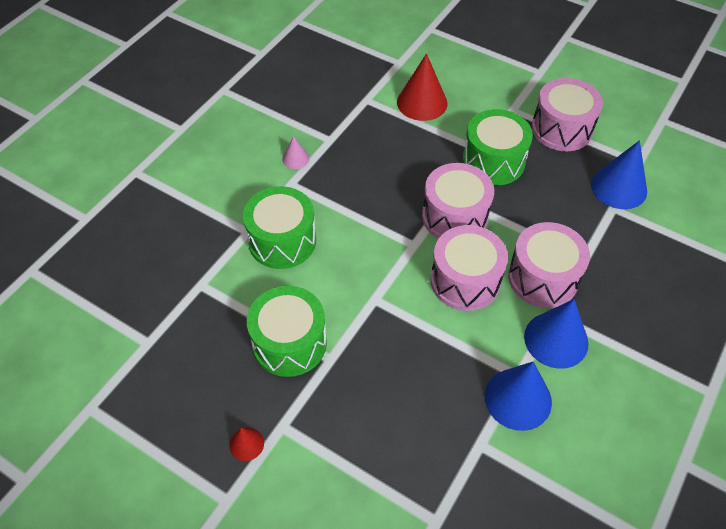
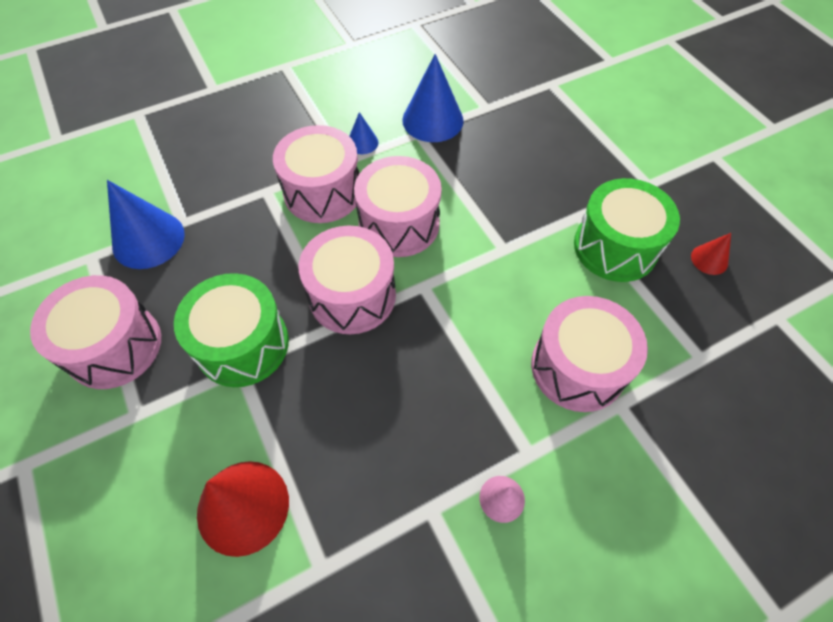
camera: 150 degrees left, 5 degrees up
(246, 444) = (686, 184): red cone -> red cone (709, 259)
(282, 241) = (577, 367): green drum -> pink drum
(556, 339) = (362, 142): blue cone -> blue cone, size x0.50

